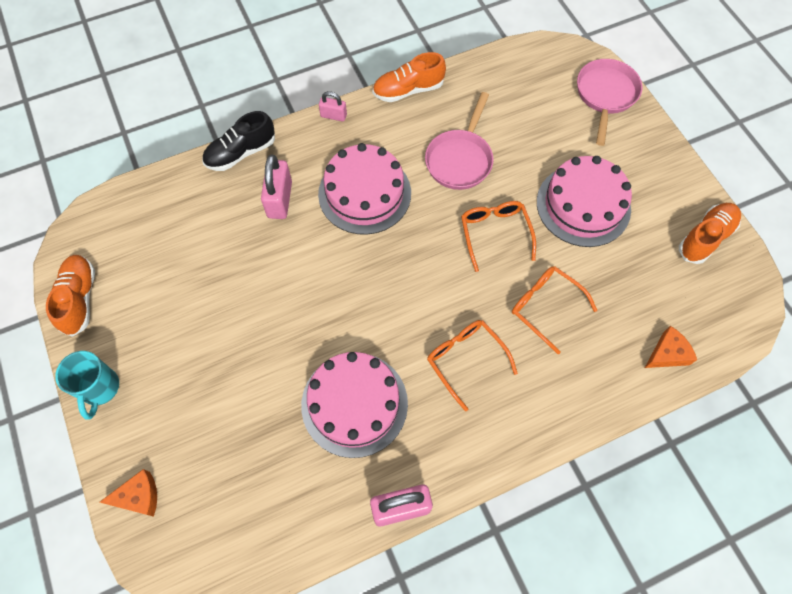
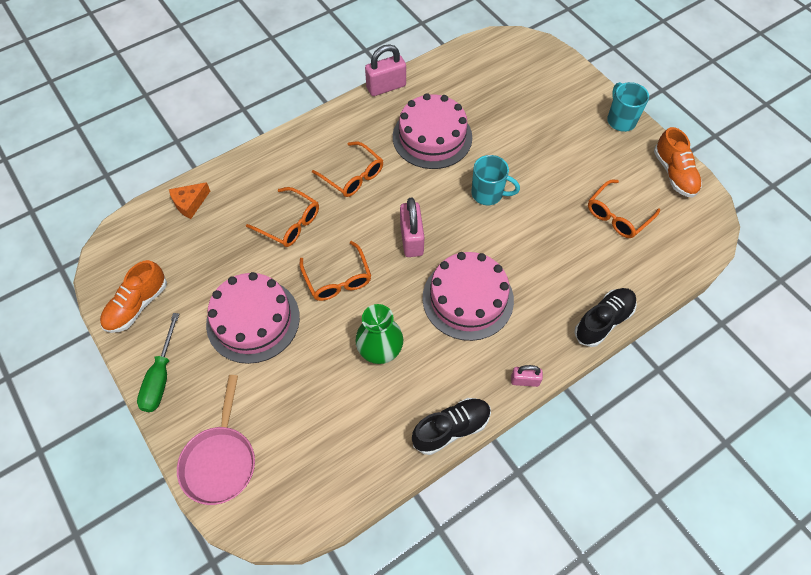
camera: 170 degrees right, 5 degrees down
(139, 496) = (559, 69): orange cheese -> none
(172, 257) = (617, 215): none -> orange glasses
(280, 200) = (546, 280): pink padlock -> pink padlock (411, 239)
(307, 308) = (488, 194): none -> turquoise mug
(408, 90) = (451, 429): orange shoe -> black shoe
(460, 159) = (380, 350): pink pan -> green vase
(668, 167) = (161, 376): none -> green screwdriver

